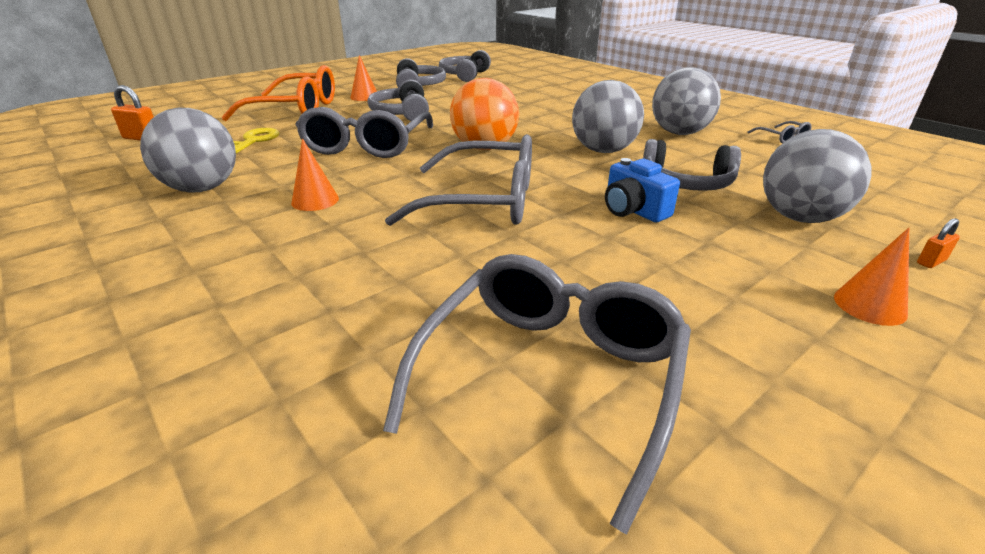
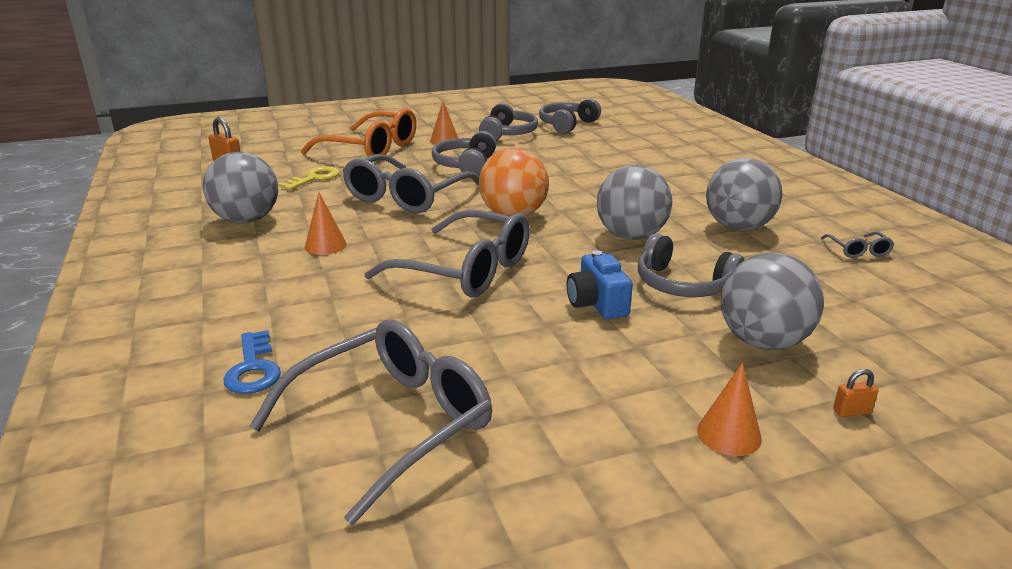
camera: 20 degrees right, 5 degrees down
(328, 352) = (253, 369): none -> blue key

